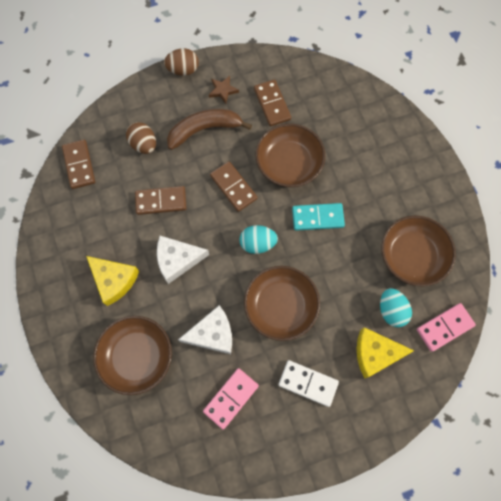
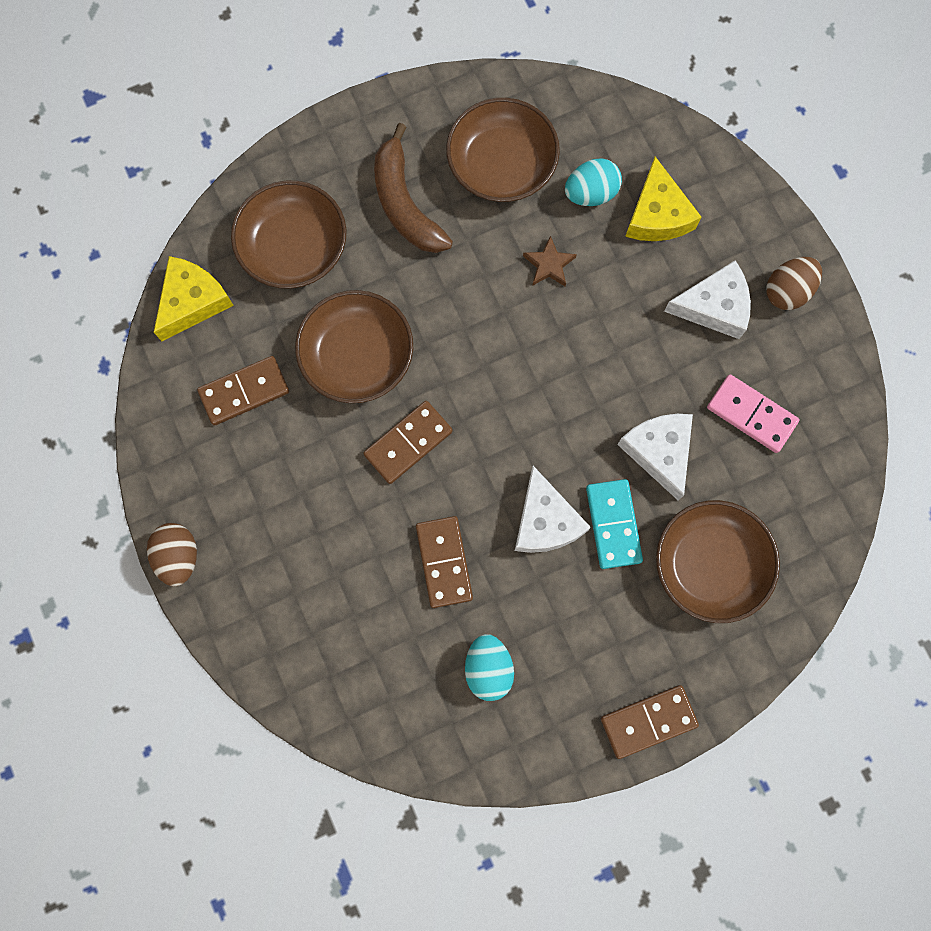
camera: 95 degrees left, 5 degrees up
(79, 165) = (386, 719): brown domino -> brown domino (648, 721)
(114, 280) = (591, 621): yellow cheese -> yellow cheese (192, 301)
(144, 144) = (337, 608): brown egg -> brown egg (787, 291)
(204, 130) = (301, 504): brown banana -> brown banana (405, 204)
(223, 90) = (220, 479): brown star -> brown star (549, 265)
(257, 243) = (504, 395): turquoise egg -> turquoise egg (488, 668)
(280, 306) = (603, 353): brown bowl -> brown bowl (294, 247)
(308, 383) = (714, 306): white domino -> white cheese
(317, 218) = (451, 305): turquoise domino -> turquoise domino (613, 524)
(444, 327) = (607, 121): pink domino -> none

